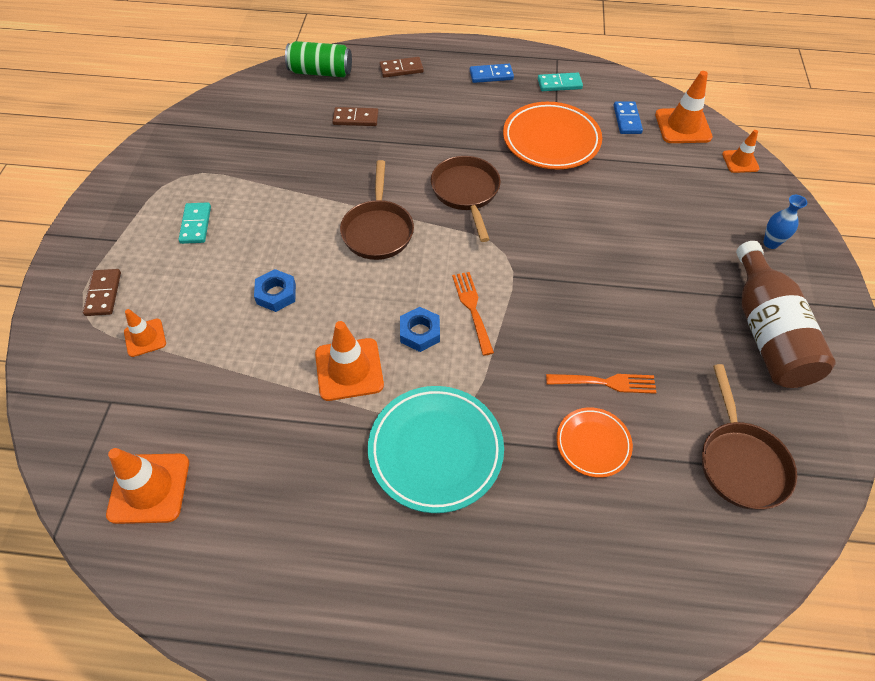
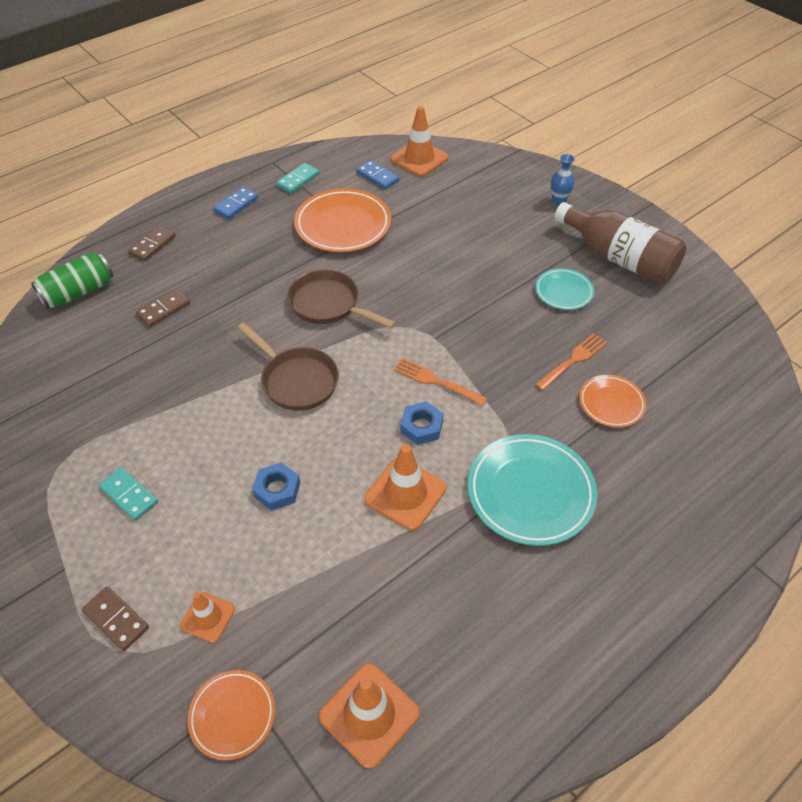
camera: 45 degrees left, 5 degrees down
(86, 409) = (232, 715): none -> orange plate
(672, 321) = (563, 292): none -> turquoise plate
(740, 161) = (481, 160): orange traffic cone -> none
(740, 462) = (693, 345): brown pan -> none

